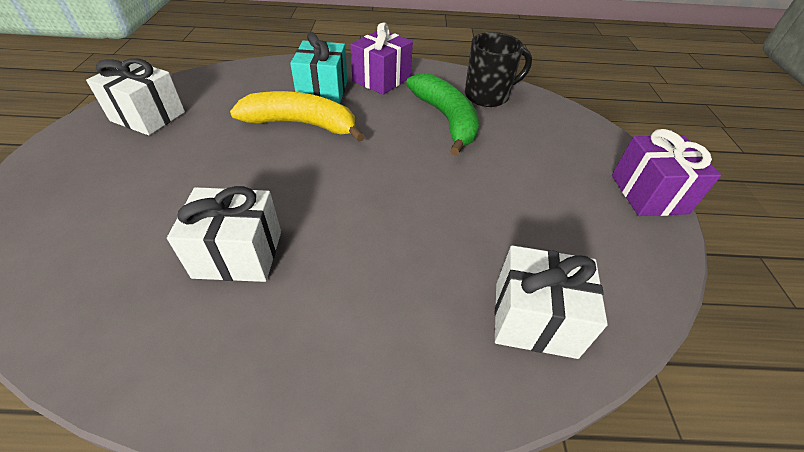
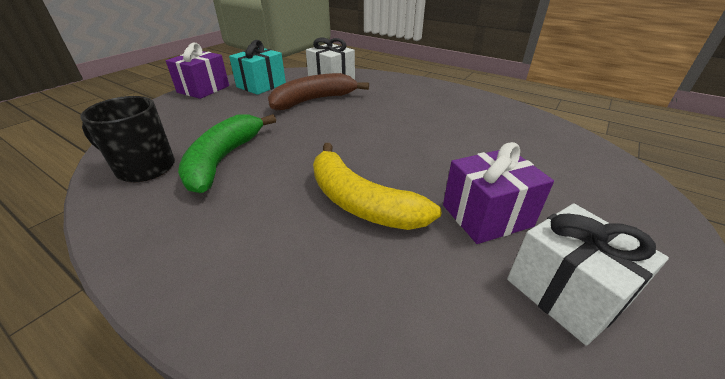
camera: 145 degrees left, 10 degrees down
(238, 254) = (454, 128): white gift -> none
(323, 91) = (295, 246): turquoise gift -> turquoise gift (261, 85)
(381, 79) = (200, 237): purple gift -> purple gift (486, 215)
(481, 235) = (314, 100): none -> brown banana

